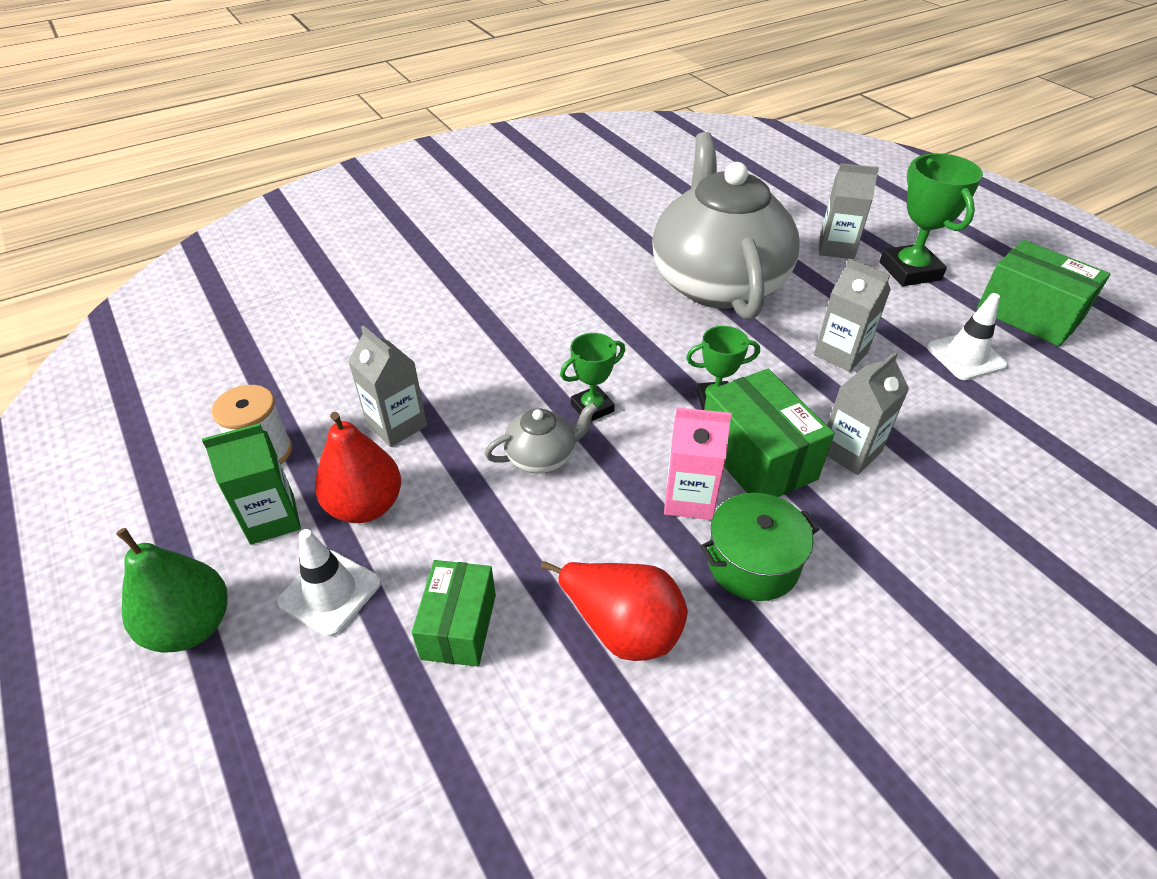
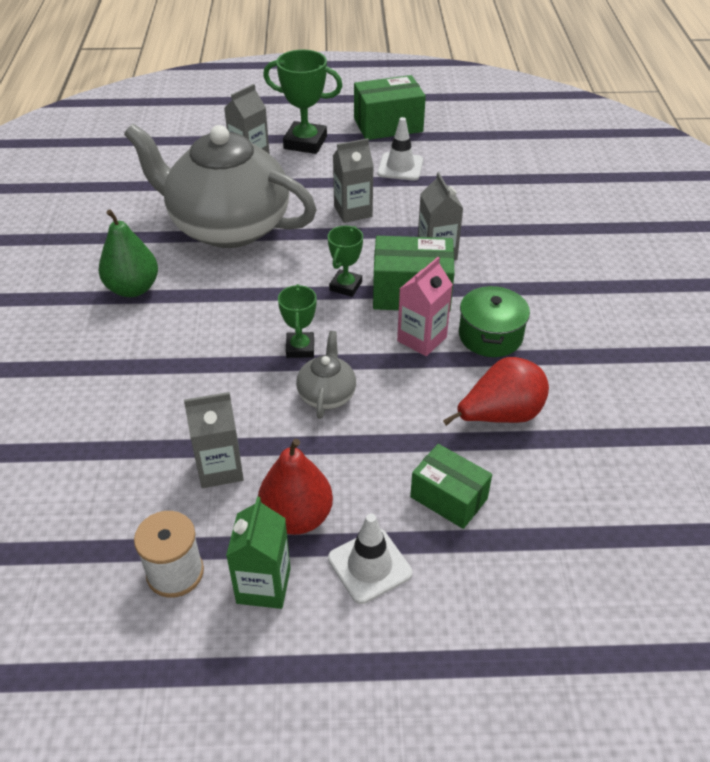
camera: 60 degrees left, 0 degrees up
(191, 626) = (342, 671): green pear -> green pear (133, 288)

